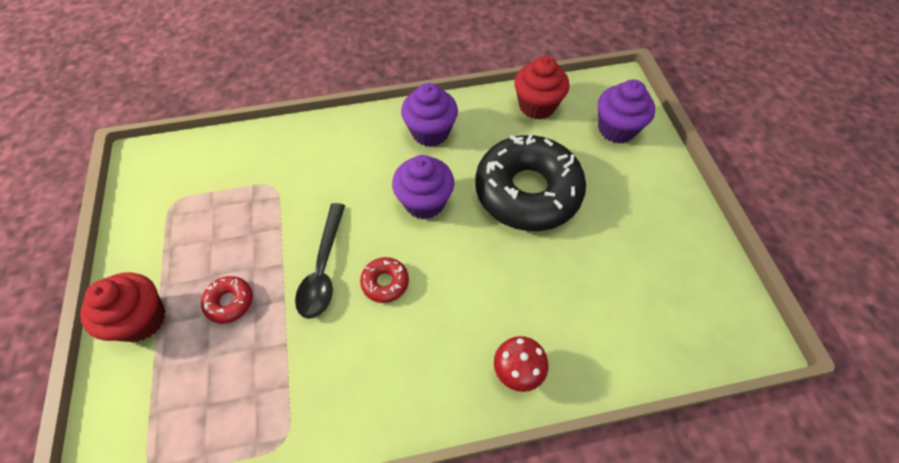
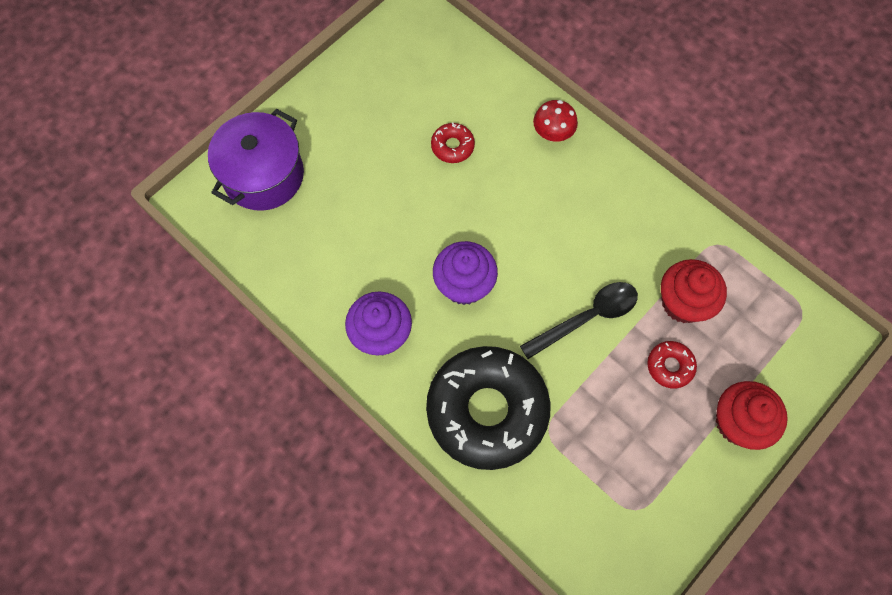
camera: 125 degrees left, 10 degrees up
(385, 282) = (560, 262): red donut -> red donut (452, 146)
(527, 191) = (392, 209): black donut -> black donut (487, 410)
(537, 106) = (278, 258): red cupcake -> red cupcake (683, 302)
(616, 129) = (263, 175): purple cupcake -> purple pot

